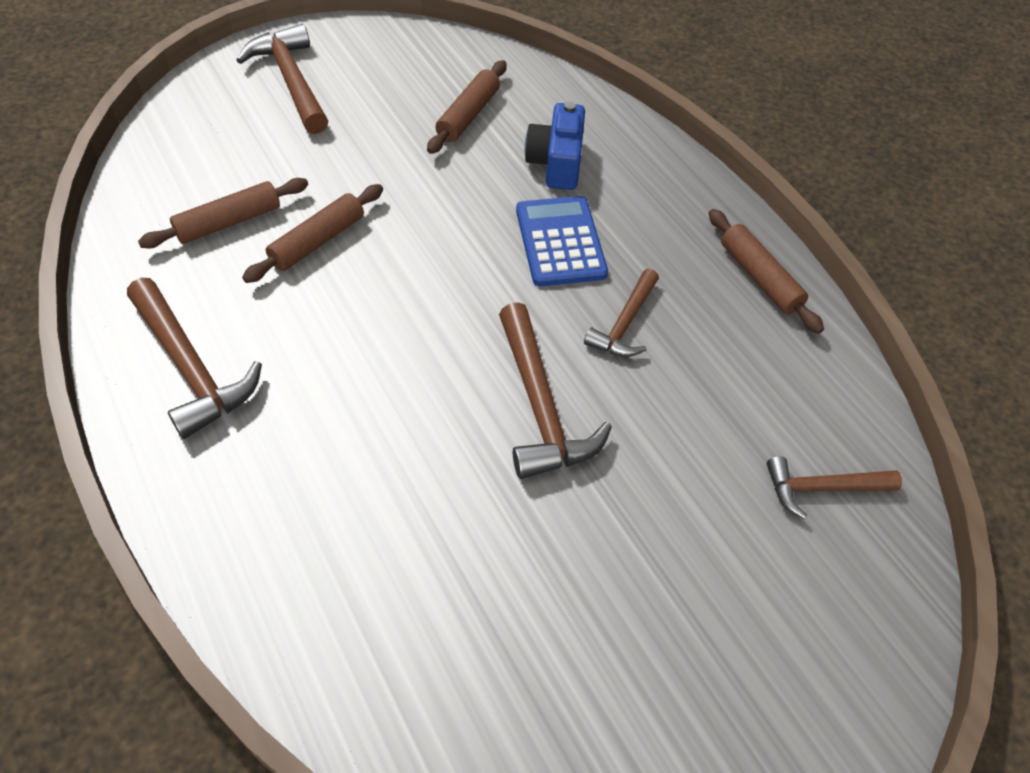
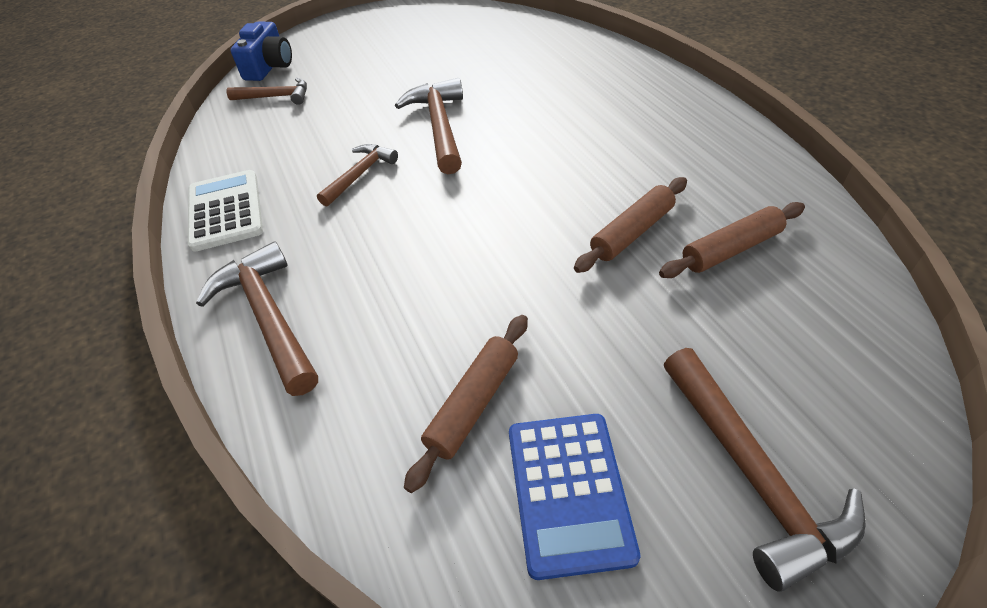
camera: 170 degrees left, 5 degrees down
(191, 368) = (699, 139): brown hammer -> brown hammer (268, 316)
(556, 163) = (372, 328): blue camera -> blue camera (269, 67)
(560, 242) = (393, 237): blue calculator -> blue calculator (568, 492)
(760, 278) = (226, 211): brown rolling pin -> white calculator

